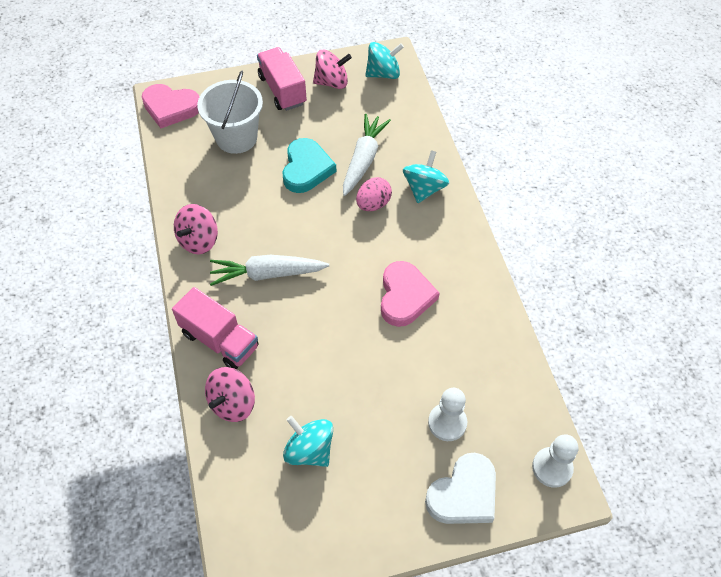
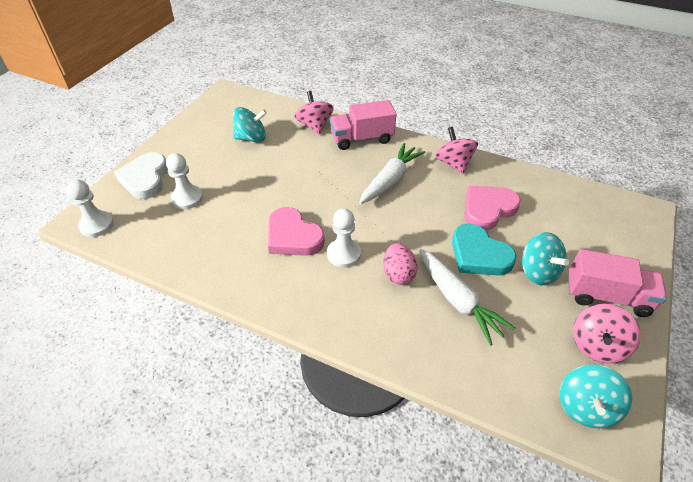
camera: 130 degrees right, 10 degrees down
(171, 108) = (625, 210): pink heart -> pink heart (488, 209)
(236, 138) = (554, 231): white bucket -> none
(388, 249) = (343, 254): none -> white pawn
(424, 189) = (381, 322): turquoise spinning top -> turquoise spinning top (538, 272)

